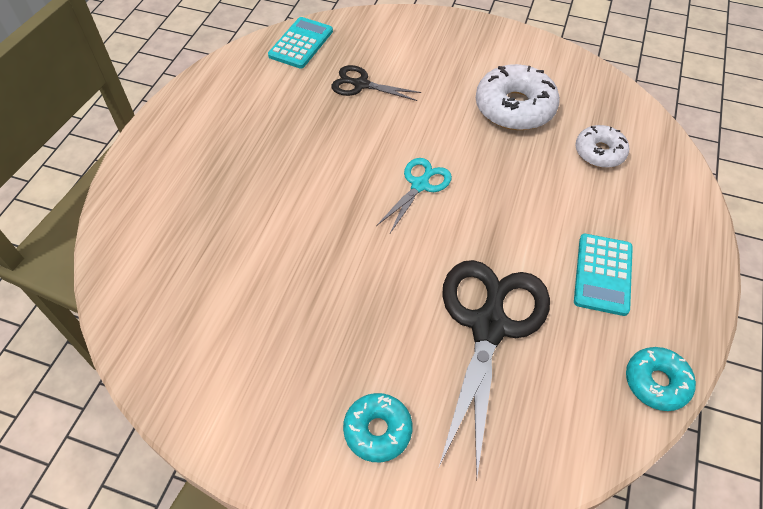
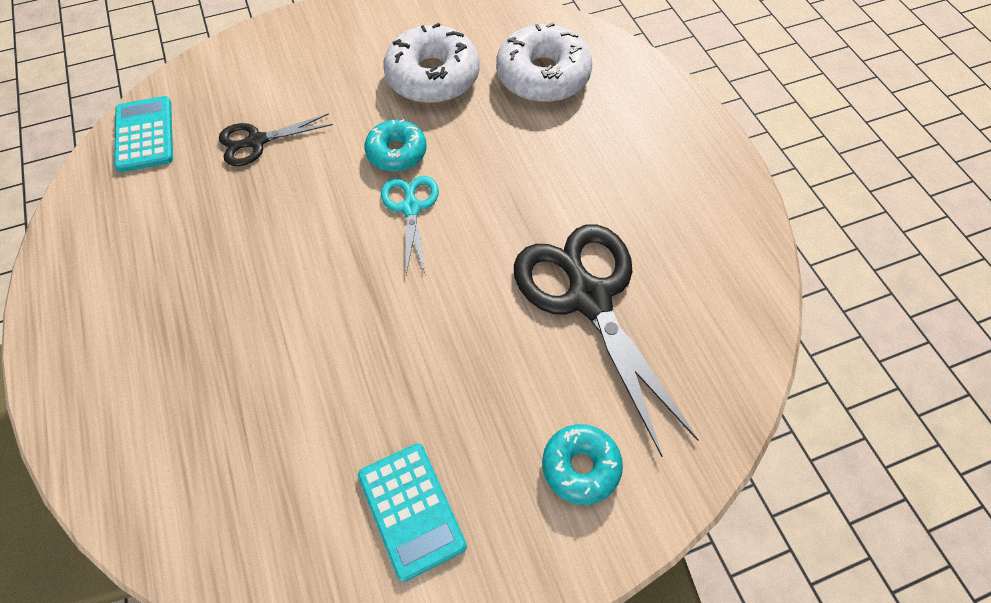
camera: 40 degrees left, 5 degrees up
(599, 152) = (543, 76): white donut -> white donut, size x1.66
(602, 274) = (638, 185): turquoise calculator -> turquoise calculator (411, 510)
(656, 382) = (751, 249): turquoise donut -> turquoise donut (396, 152)

